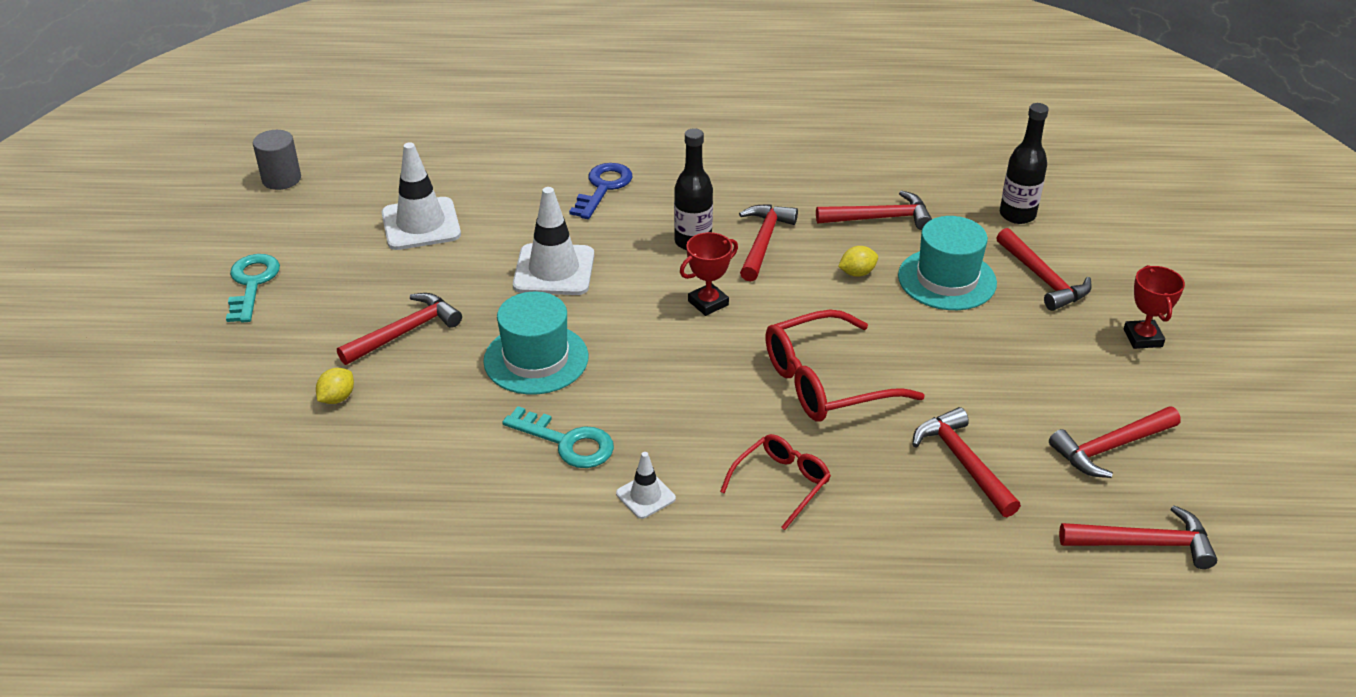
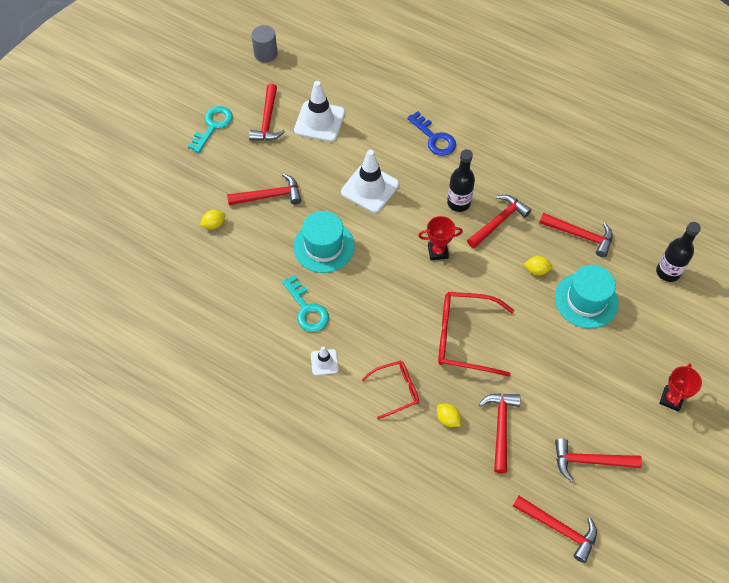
camera: 30 degrees right, 20 degrees up
(603, 188) = (434, 138): blue key -> blue key turned 90 degrees clockwise
(883, 485) = (448, 419): none -> yellow lemon
(1043, 279) = (645, 328): red hammer -> red hammer (267, 120)

